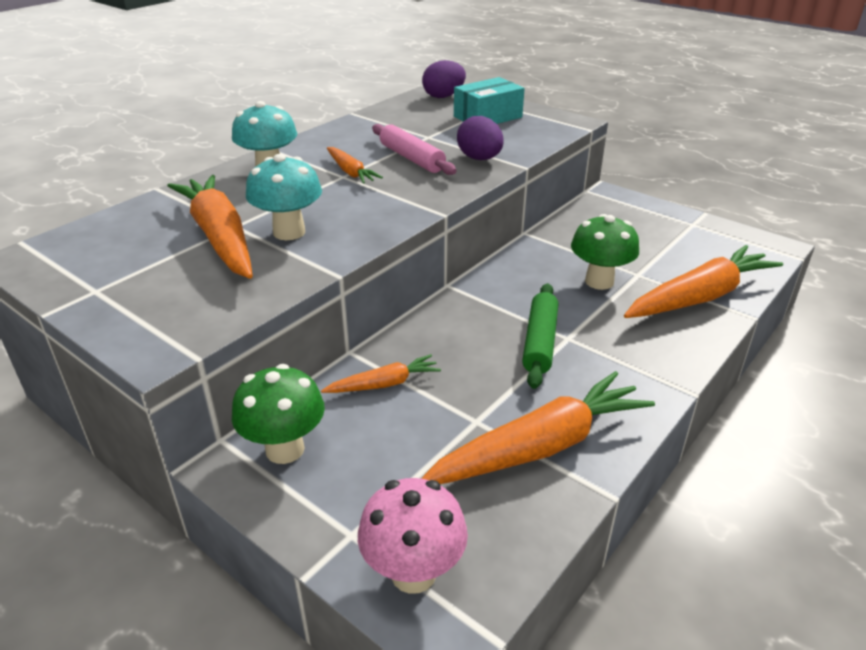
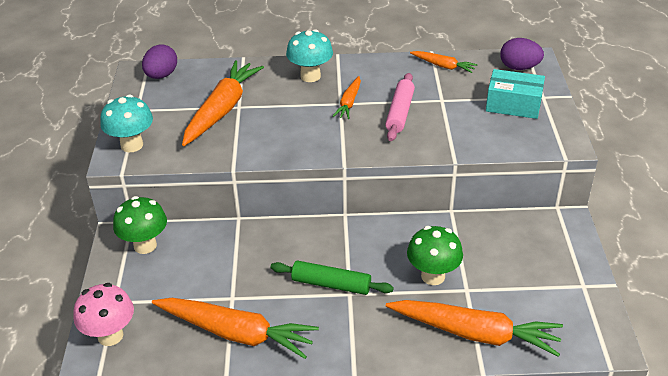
camera: 50 degrees right, 5 degrees up
(289, 232) = (254, 127): turquoise mushroom -> turquoise mushroom (132, 145)
(384, 384) = (225, 247): orange carrot -> orange carrot (443, 66)
(479, 159) = (439, 138): purple egg -> purple egg (161, 75)
(540, 342) = (331, 284): green rolling pin -> green rolling pin turned 45 degrees clockwise

